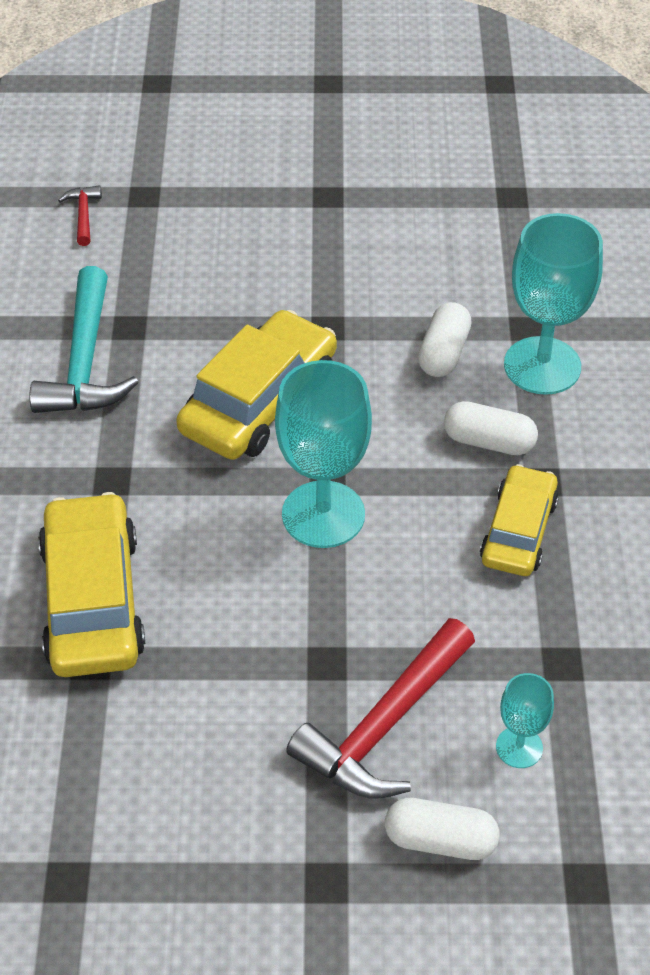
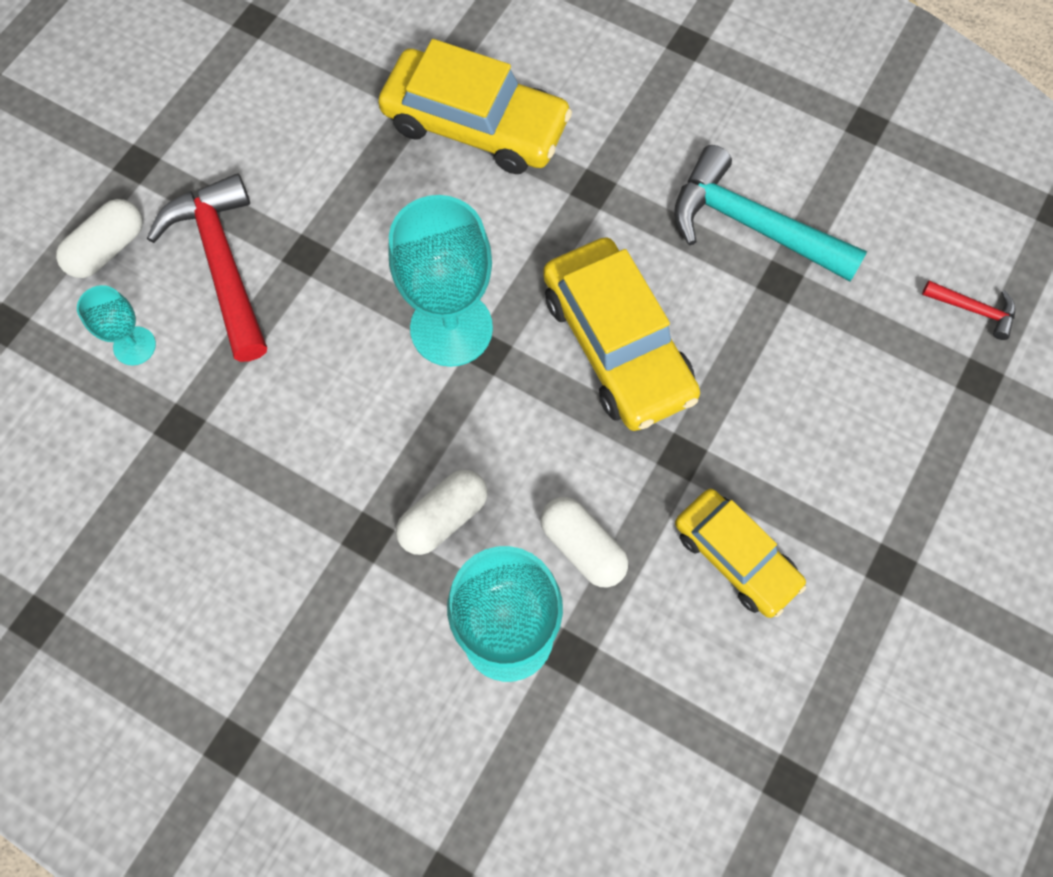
camera: 120 degrees right, 20 degrees up
(518, 531) = (328, 477): yellow car -> yellow car (735, 556)

